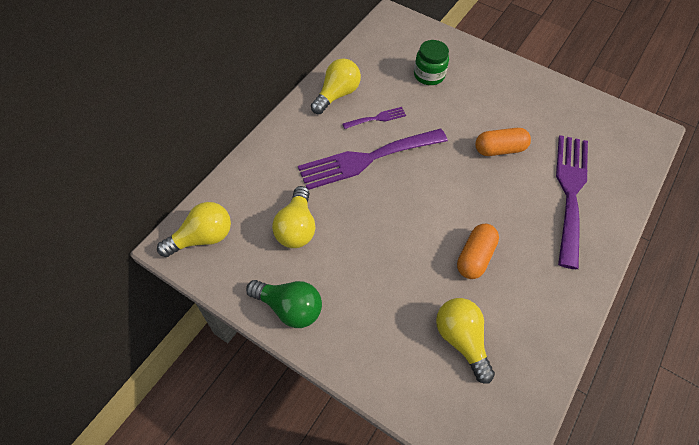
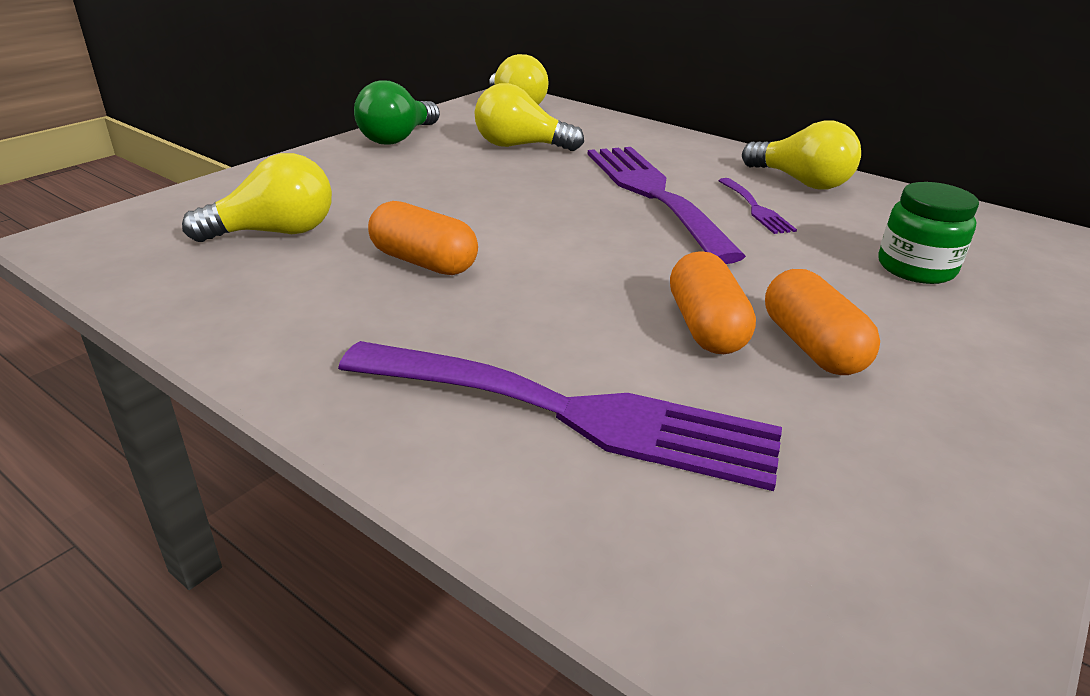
camera: 95 degrees right, 25 degrees down
(502, 119) = (811, 346): none -> orange capsule

